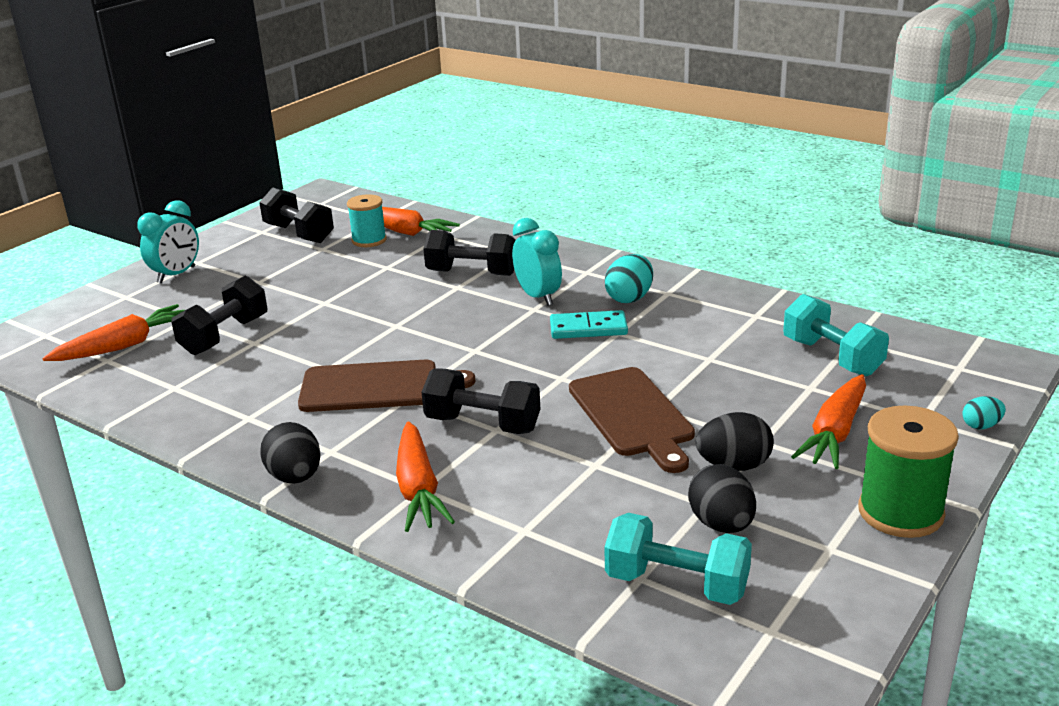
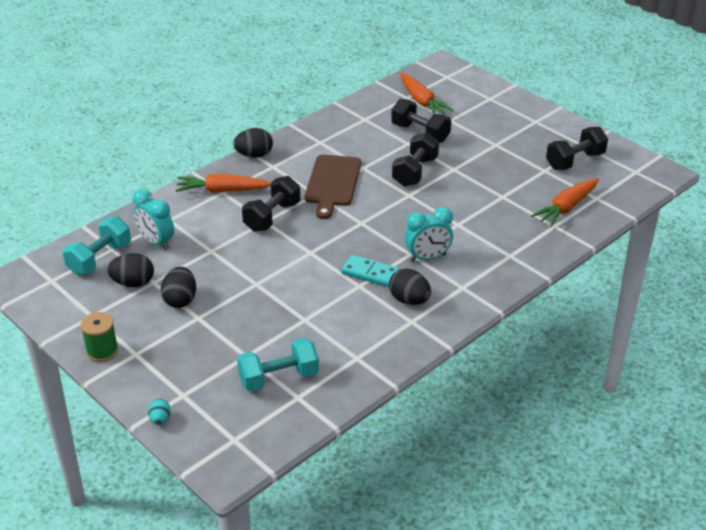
camera: 100 degrees right, 10 degrees up
(176, 275) = (516, 114): turquoise clock -> turquoise clock (156, 242)
(369, 240) = (553, 191): turquoise spool -> none
(472, 273) = (479, 232): black dumbbell -> black dumbbell (415, 172)
(588, 328) = (370, 273): turquoise domino -> turquoise domino turned 75 degrees counterclockwise
(629, 298) = (409, 300): turquoise egg -> black egg
(633, 415) = (252, 273): brown cutting board -> none
(835, 433) = (189, 350): orange carrot -> none
(900, 512) = (102, 351): green spool -> green spool, size x0.66

